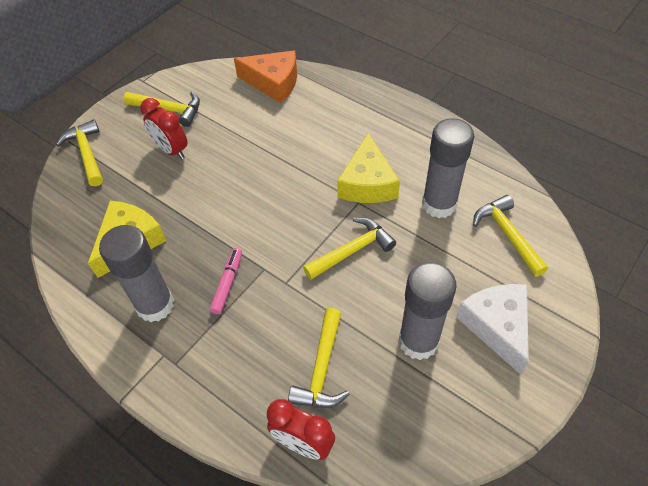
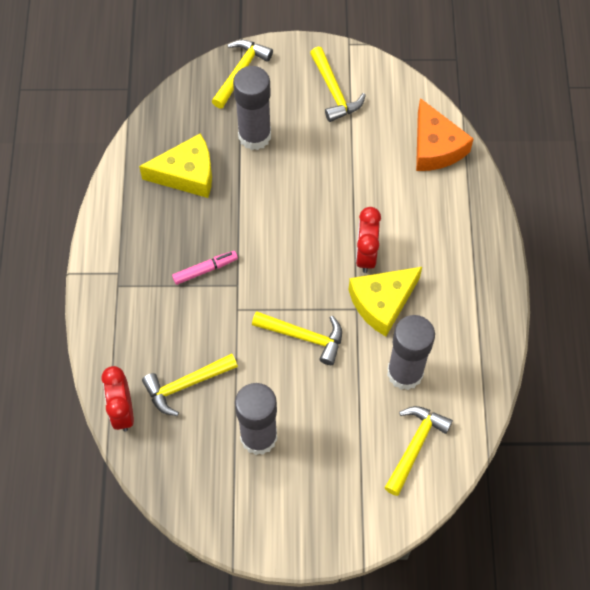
camera: 50 degrees right, 10 degrees up
(155, 305) = (150, 235): grey glue stick -> grey glue stick (254, 136)
(171, 150) = (294, 129): red clock -> red clock (365, 255)
(497, 326) = (315, 486): white cheese -> none

